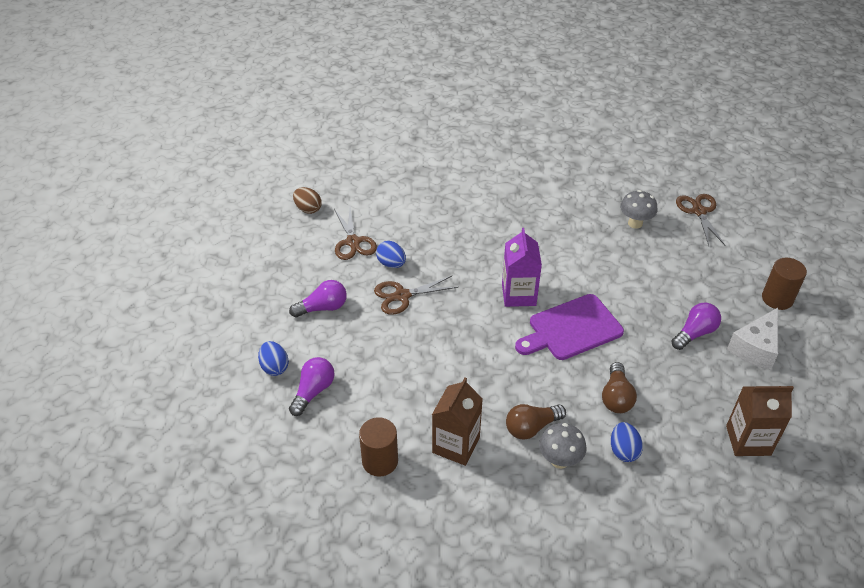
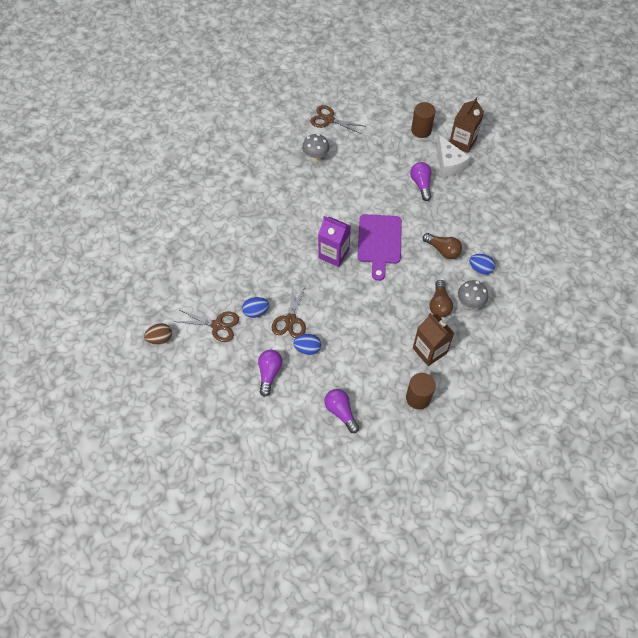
camera: 60 degrees left, 15 degrees up
(274, 367) = (305, 427): blue egg -> blue egg (307, 348)
(748, 440) = (505, 208): brown carton -> brown carton (462, 142)

